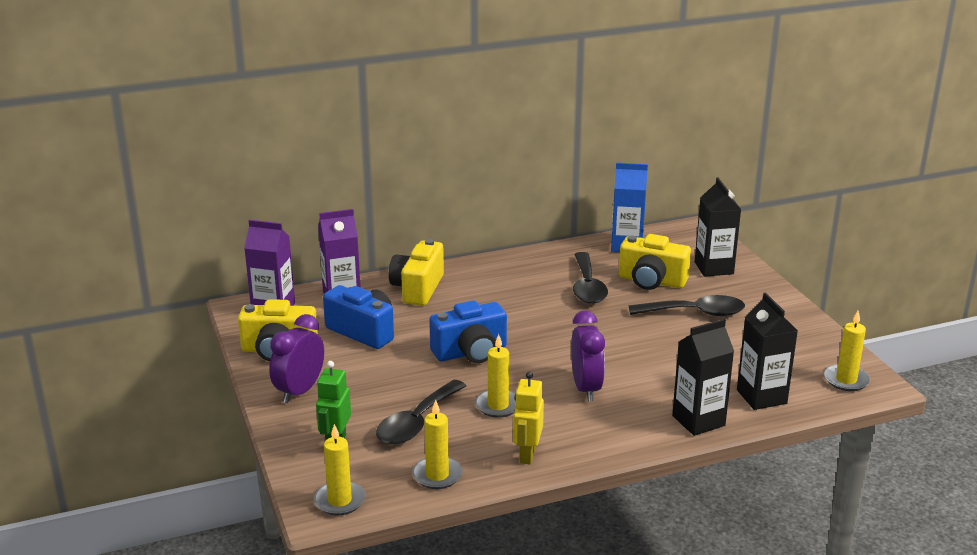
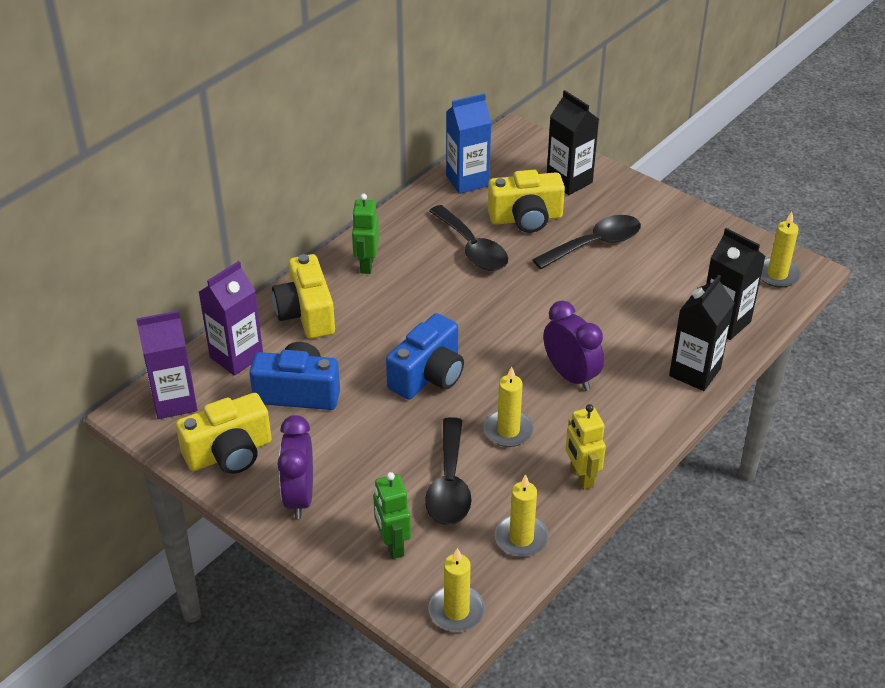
camera: 30 degrees left, 15 degrees up
(493, 273) = (366, 264): none -> green robot

